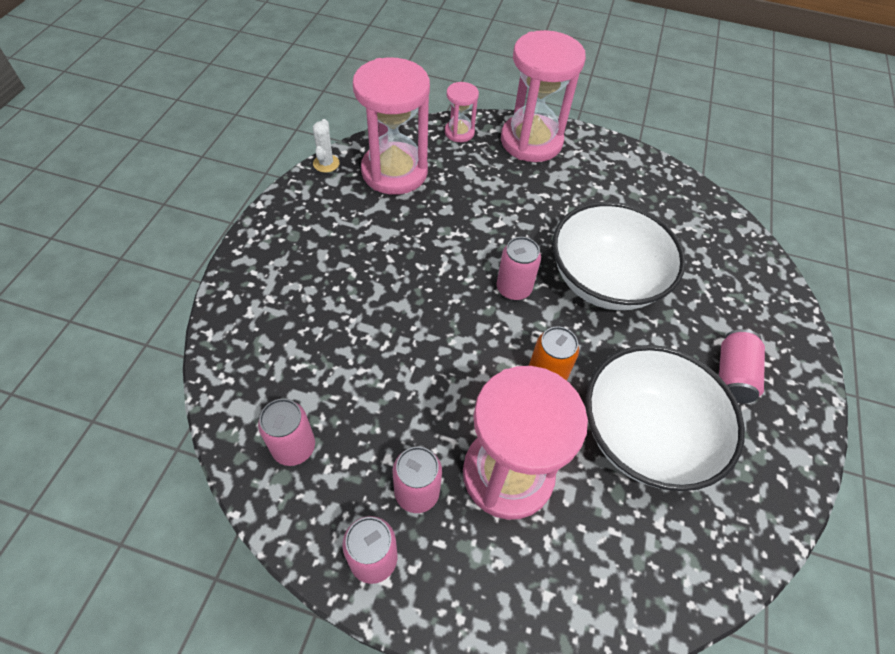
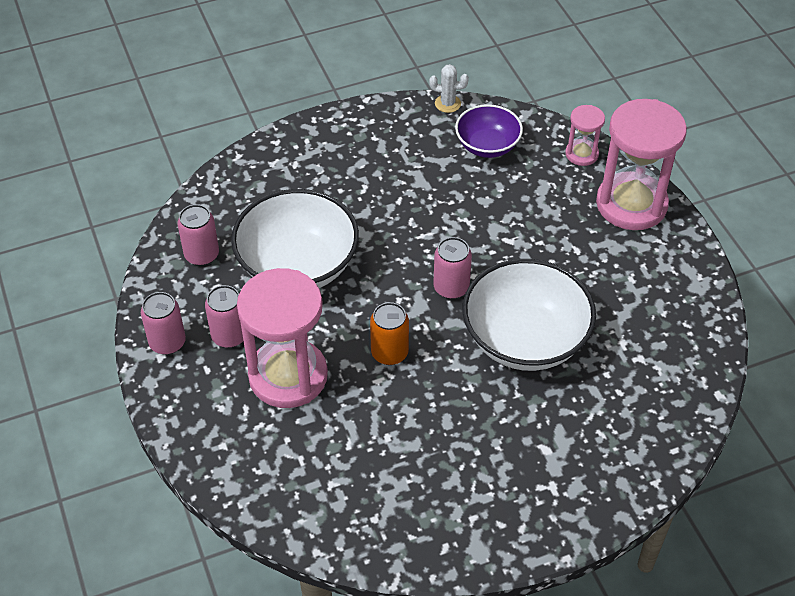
camera: 55 degrees right, 5 degrees down
(326, 163) = (447, 104): white cactus -> white cactus turned 45 degrees clockwise
(394, 171) = (487, 146): pink hourglass -> purple bowl
(645, 435) = (397, 440): white bowl -> white bowl (298, 266)
(732, 375) = (515, 472): pink can -> none

